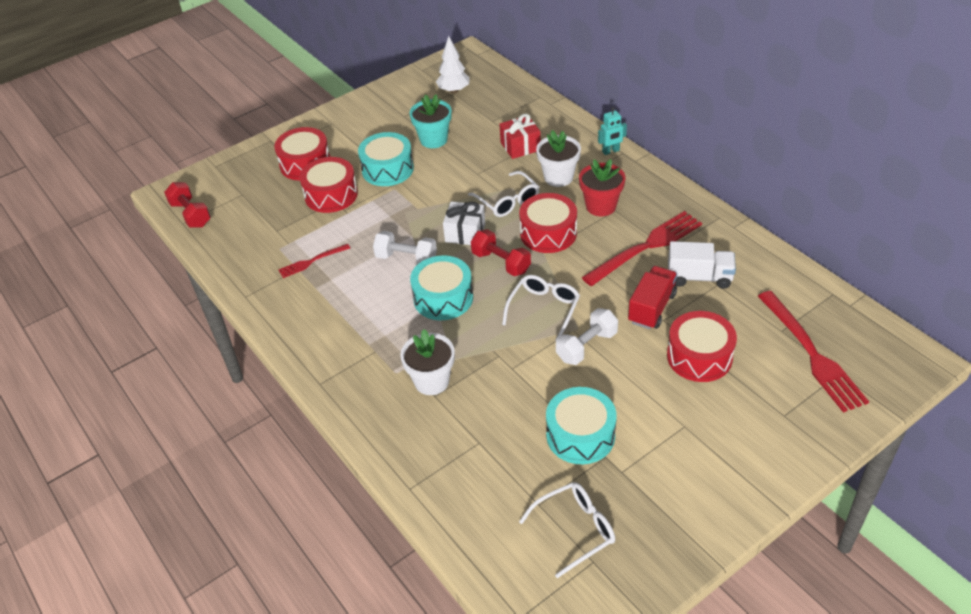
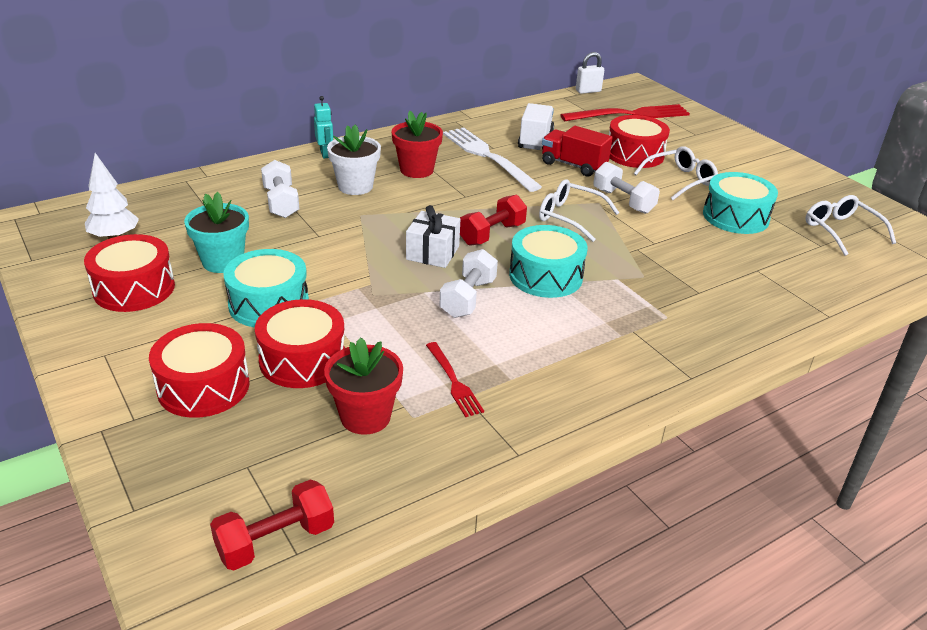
camera: 90 degrees left, 10 degrees down
(279, 229) = (365, 417): none -> red flower pot
(431, 381) = (678, 292): white flower pot -> none
(508, 201) = (384, 220): white glasses -> white glasses (680, 180)
(520, 146) = (281, 203): red gift -> white dumbbell
(548, 233) = (450, 202): red drum -> red drum (134, 288)
(646, 246) = (487, 156): red fork -> white fork
(866, 315) = (588, 91): none -> white padlock

